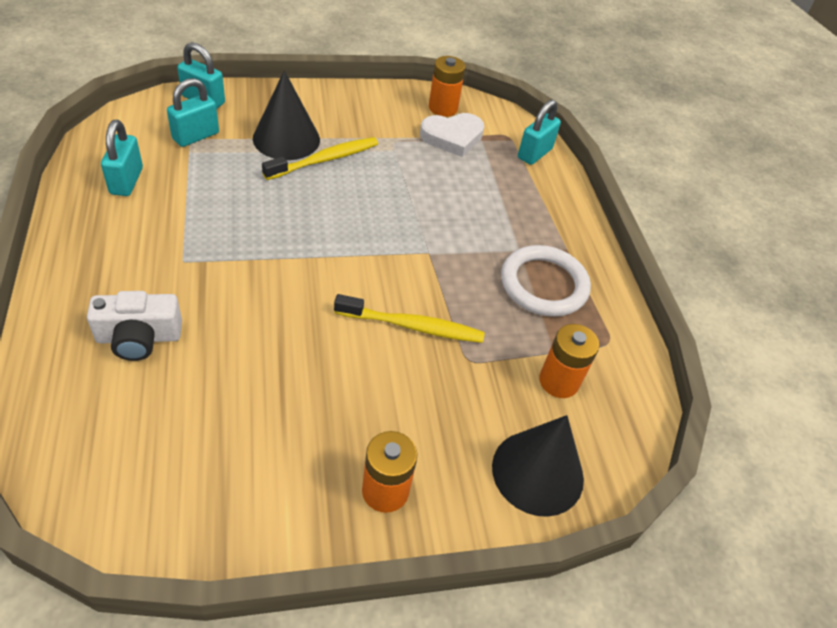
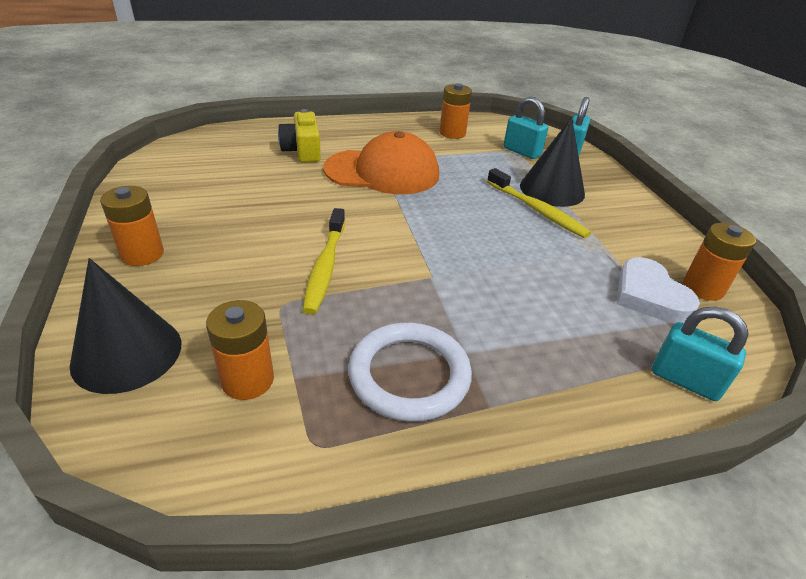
camera: 90 degrees right, 10 degrees down
(126, 181) = (452, 133): turquoise padlock -> orange battery
(139, 337) = (302, 150): white camera -> yellow camera
(221, 261) = (382, 172): none -> orange cap

